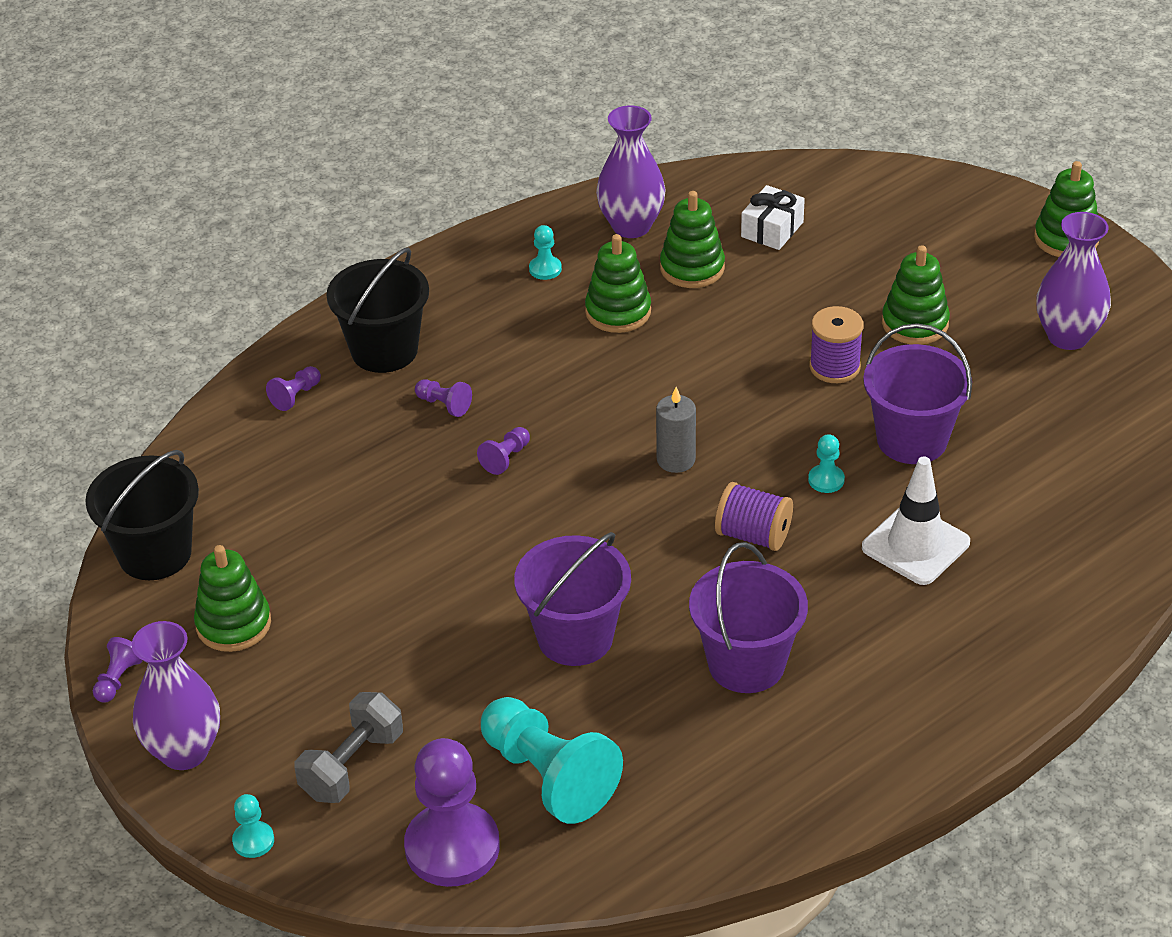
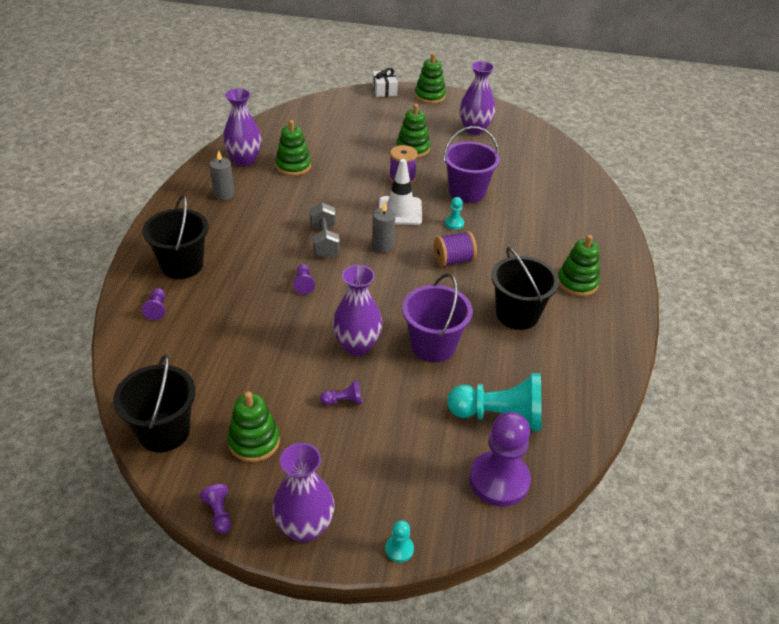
camera: 45 degrees left, 0 degrees up
(352, 765) = (403, 473): grey dumbbell -> grey dumbbell (324, 241)
(444, 405) = (244, 275): purple pawn -> purple pawn (343, 401)
(478, 580) = (357, 346): none -> purple vase
(545, 269) = (224, 194): turquoise pawn -> grey candle
(618, 312) = (281, 197): green stacking toy -> green stacking toy (577, 283)
(746, 664) = (517, 314): purple bucket -> black bucket
(772, 229) = (310, 137): white gift -> white gift (384, 90)
(915, 545) = (519, 231): white traffic cone -> white traffic cone (400, 211)

